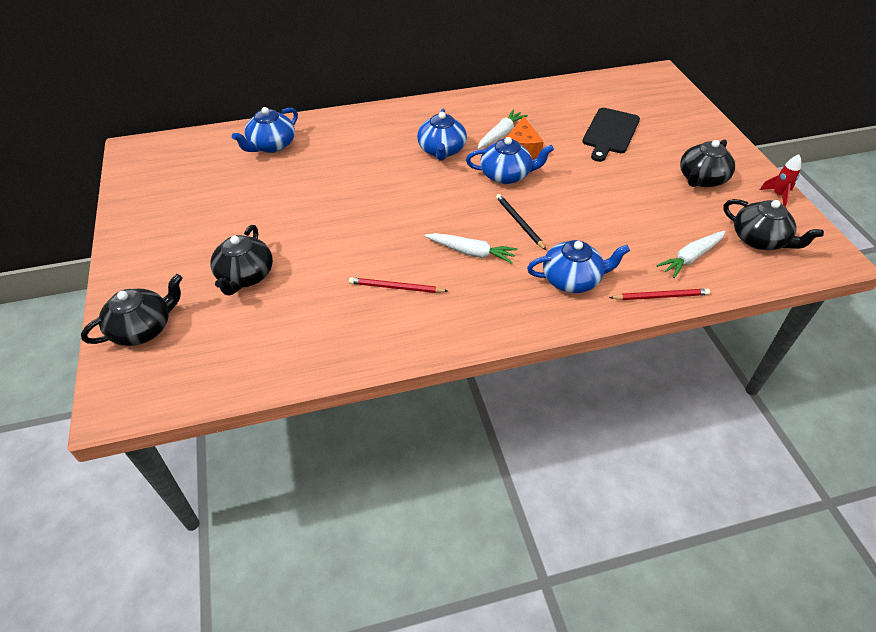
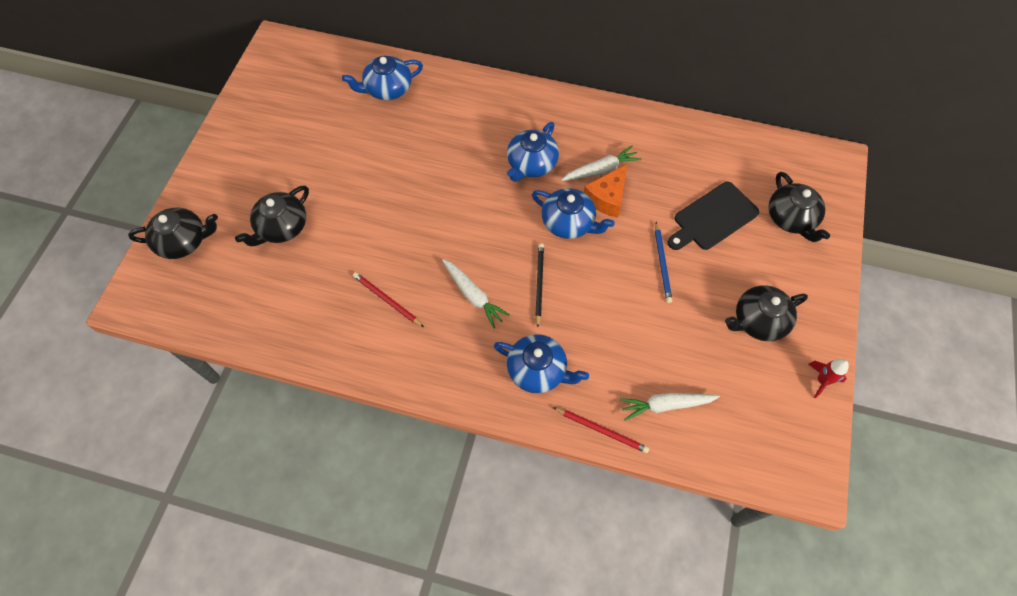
camera: 30 degrees right, 15 degrees up
(601, 173) = (662, 264): none -> blue pencil
(760, 240) = (752, 421): black teapot -> black teapot (791, 218)

